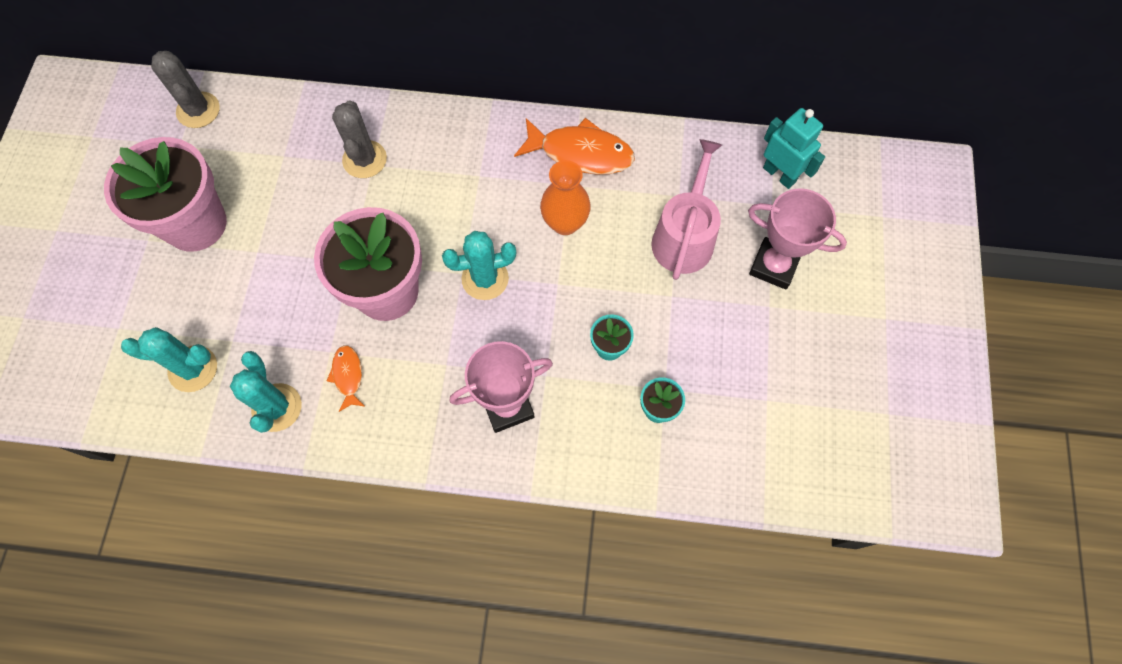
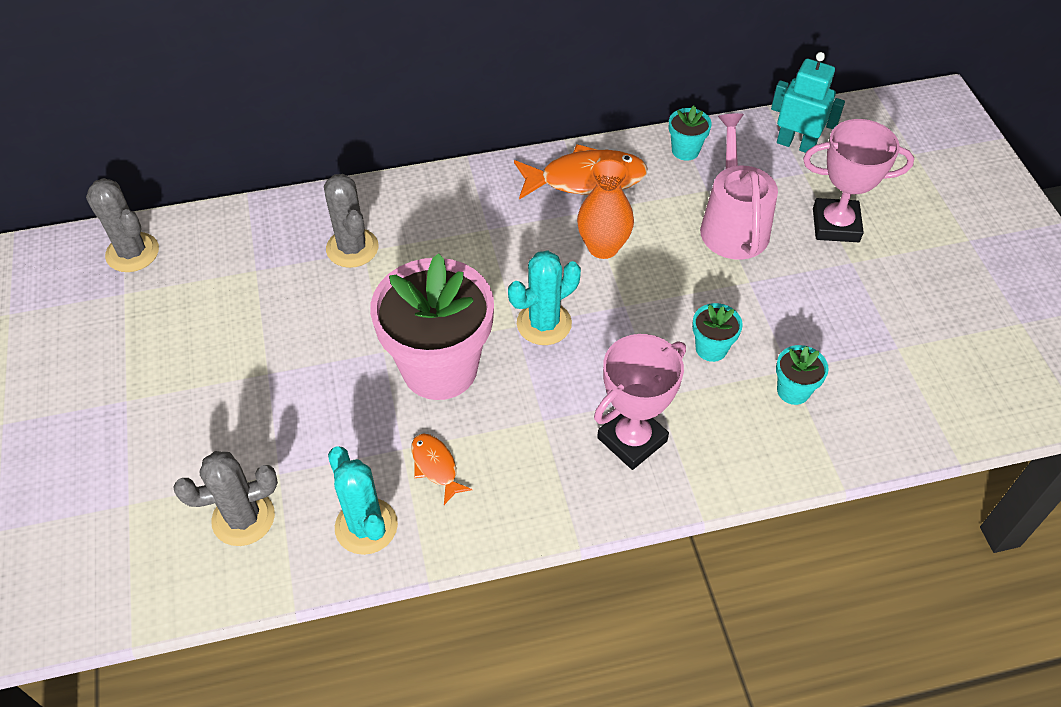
camera: 20 degrees left, 15 degrees down
(193, 369) = (243, 518): turquoise cactus -> grey cactus
(196, 224) = (180, 366): pink flower pot -> none
(679, 151) = (685, 150): none -> turquoise flower pot

